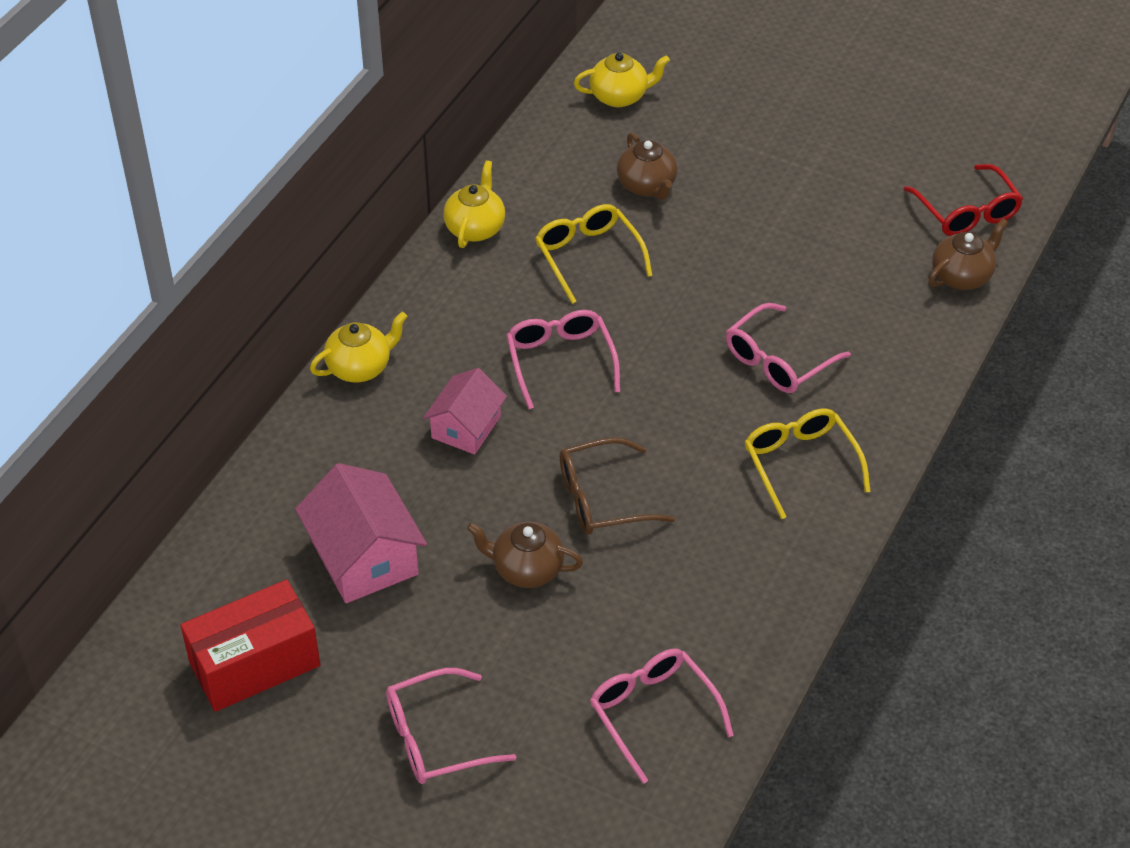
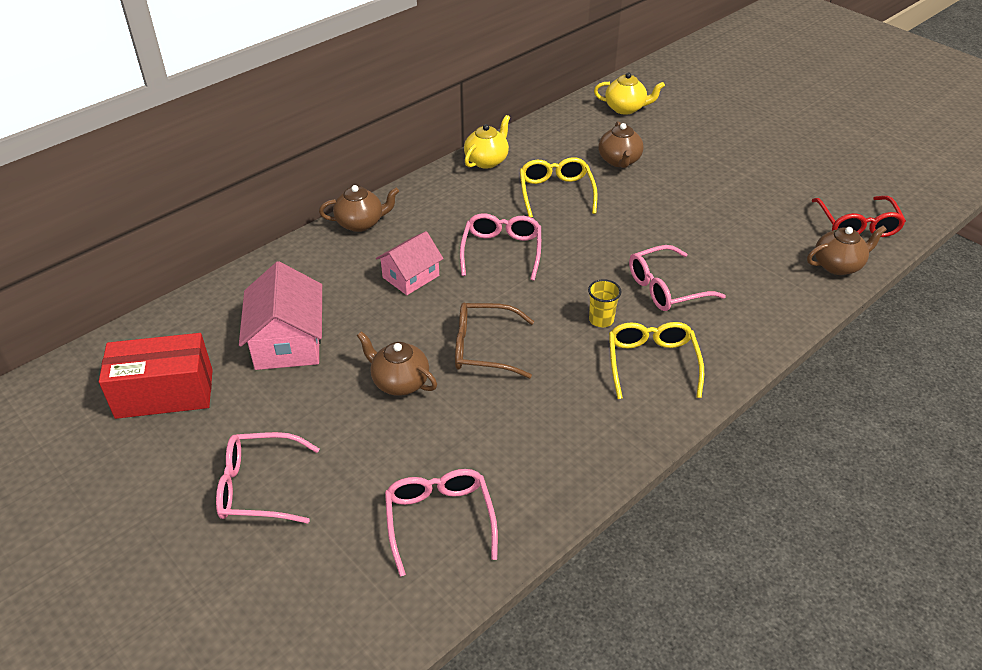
camera: 20 degrees right, 5 degrees down
(360, 367) = (361, 223): yellow teapot -> brown teapot
(721, 424) = (601, 320): none -> yellow cup

